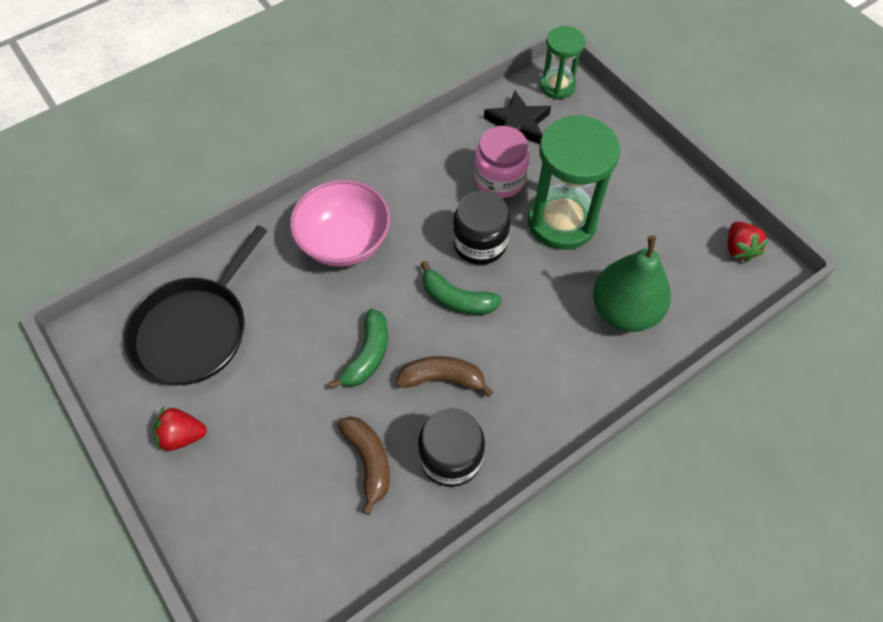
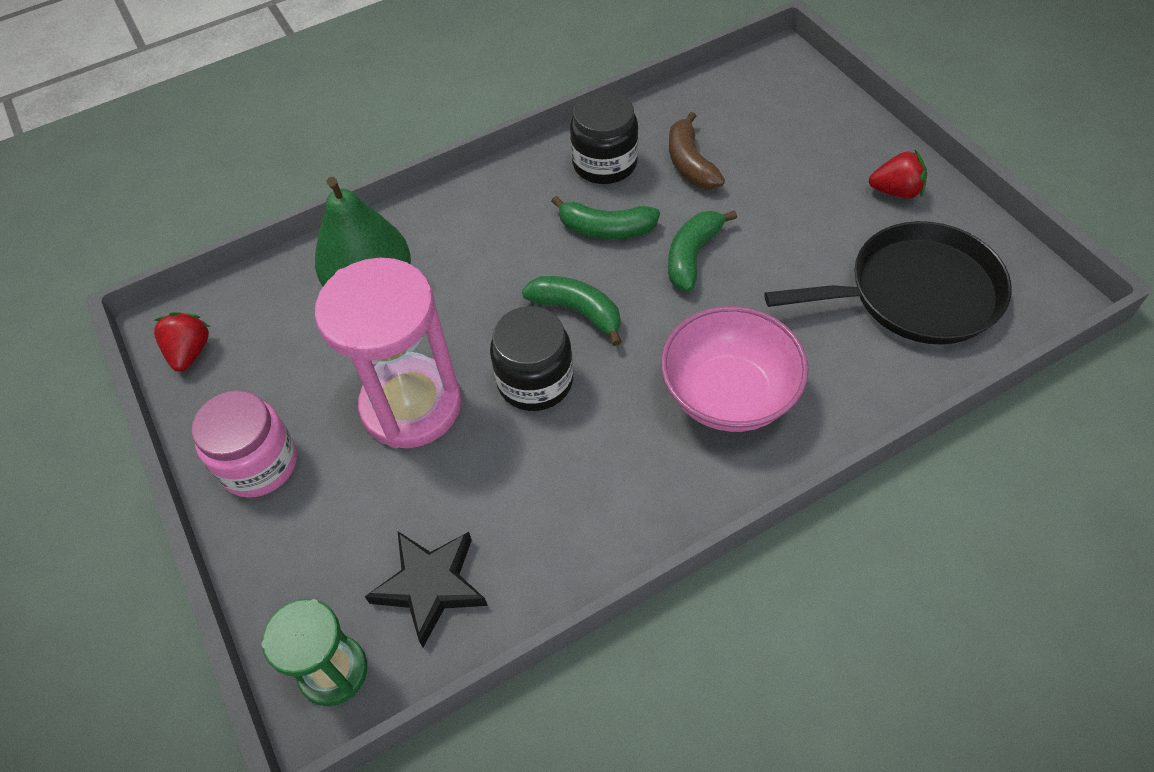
camera: 170 degrees left, 5 degrees down
(195, 330) = (915, 293): black pan -> black pan turned 45 degrees clockwise
(442, 379) = (606, 229): brown banana -> green banana
(499, 179) = (485, 480): pink jar -> pink jar (259, 464)
(561, 221) = (411, 405): green hourglass -> pink hourglass

